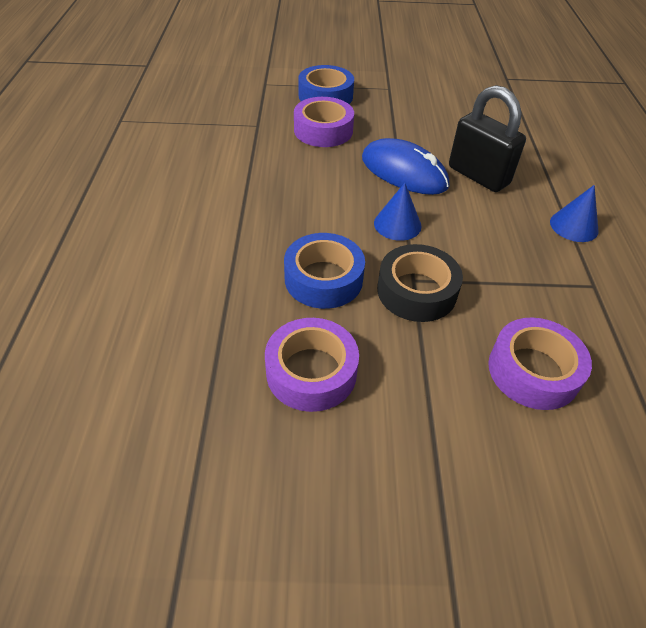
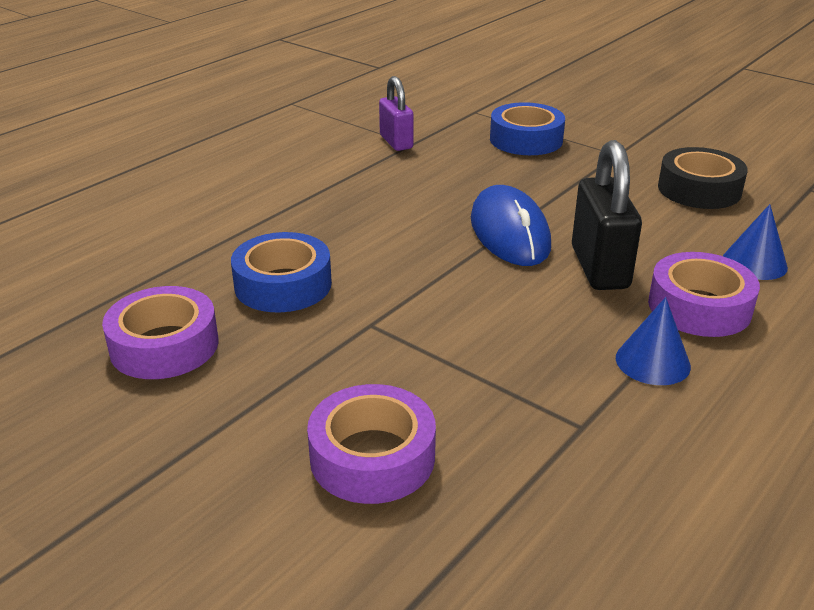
camera: 40 degrees right, 15 degrees down
(245, 128) = (396, 142): none -> purple padlock
(323, 130) = (475, 168): purple tape -> purple tape (699, 307)
(397, 224) = (428, 273): blue cone -> blue cone (754, 263)
(416, 291) = (357, 334): black tape -> black tape (699, 189)

